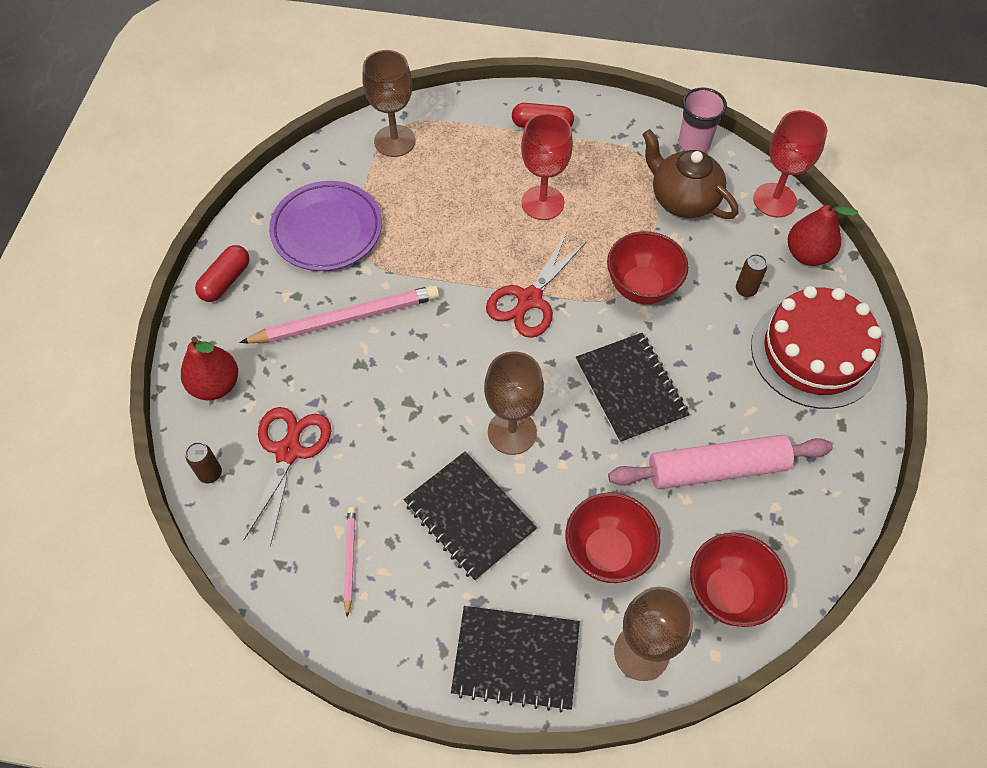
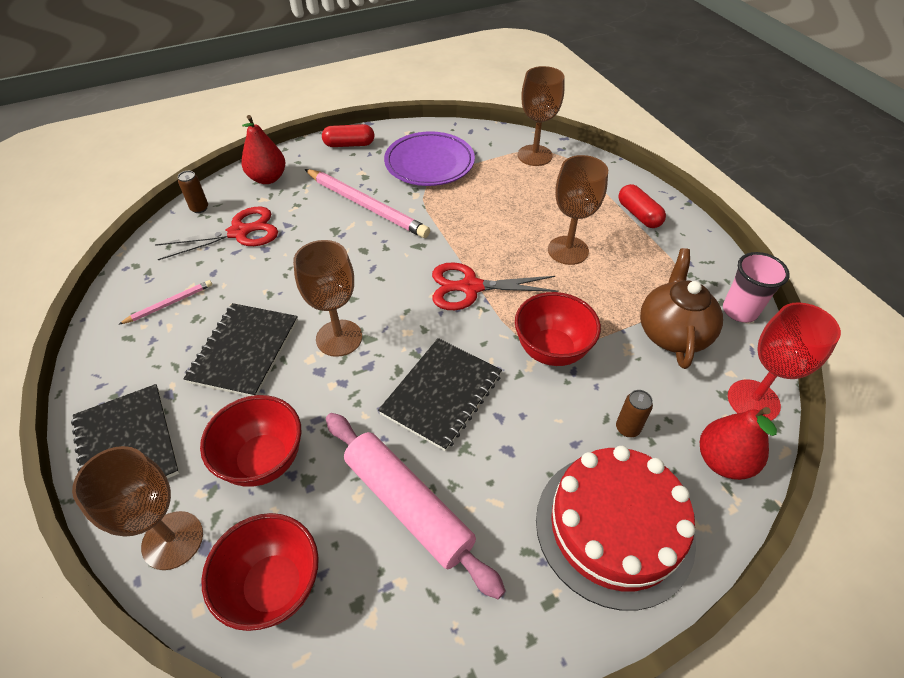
camera: 55 degrees right, 10 degrees down
(542, 203) = (568, 250): red goblet -> brown goblet

